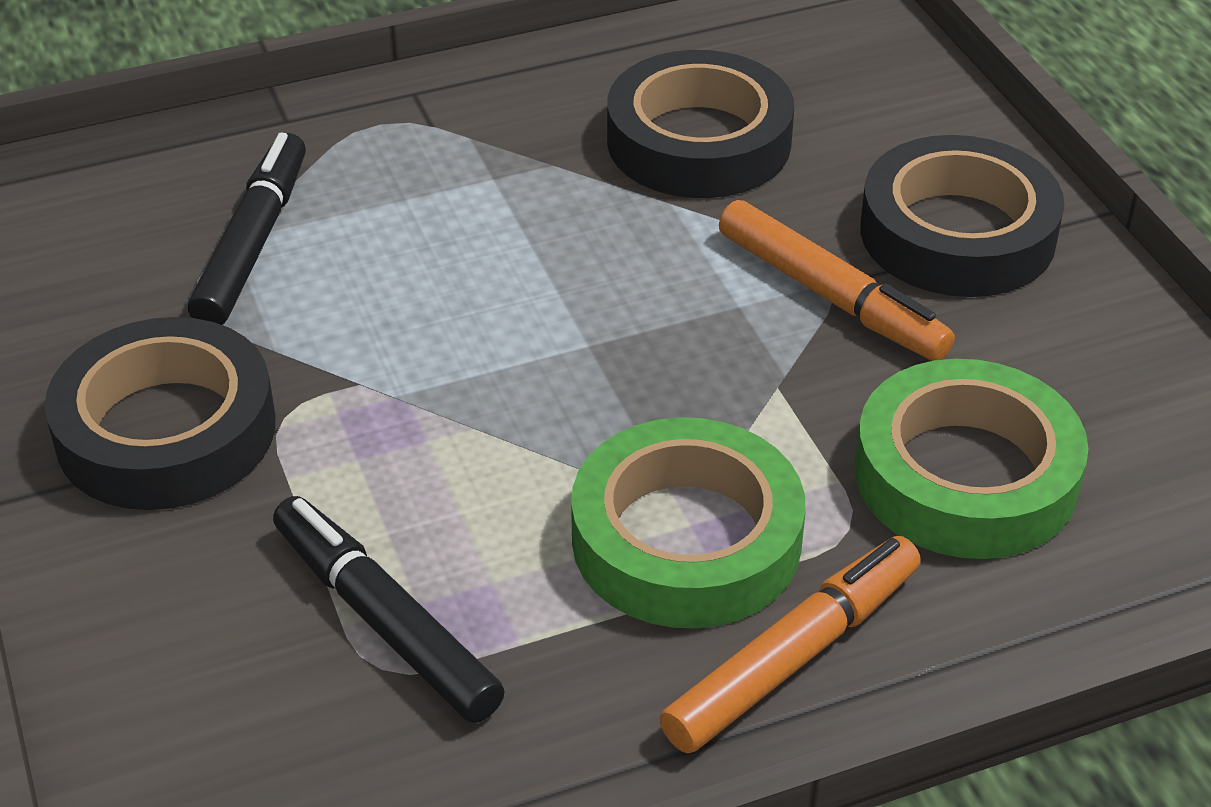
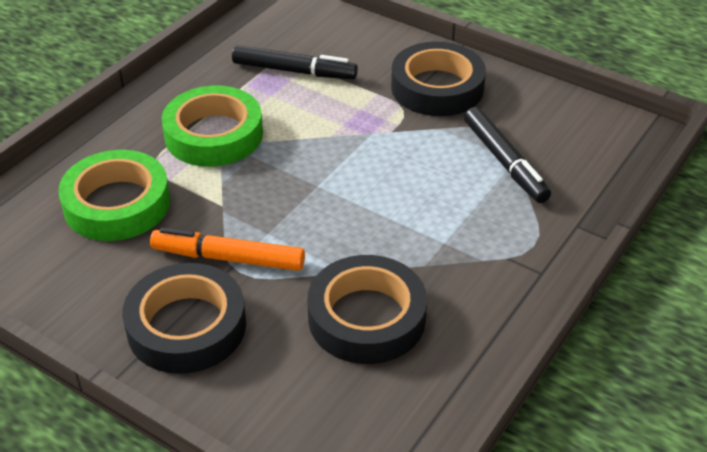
camera: 145 degrees right, 0 degrees up
(793, 657) = (148, 117): orange marker -> none

